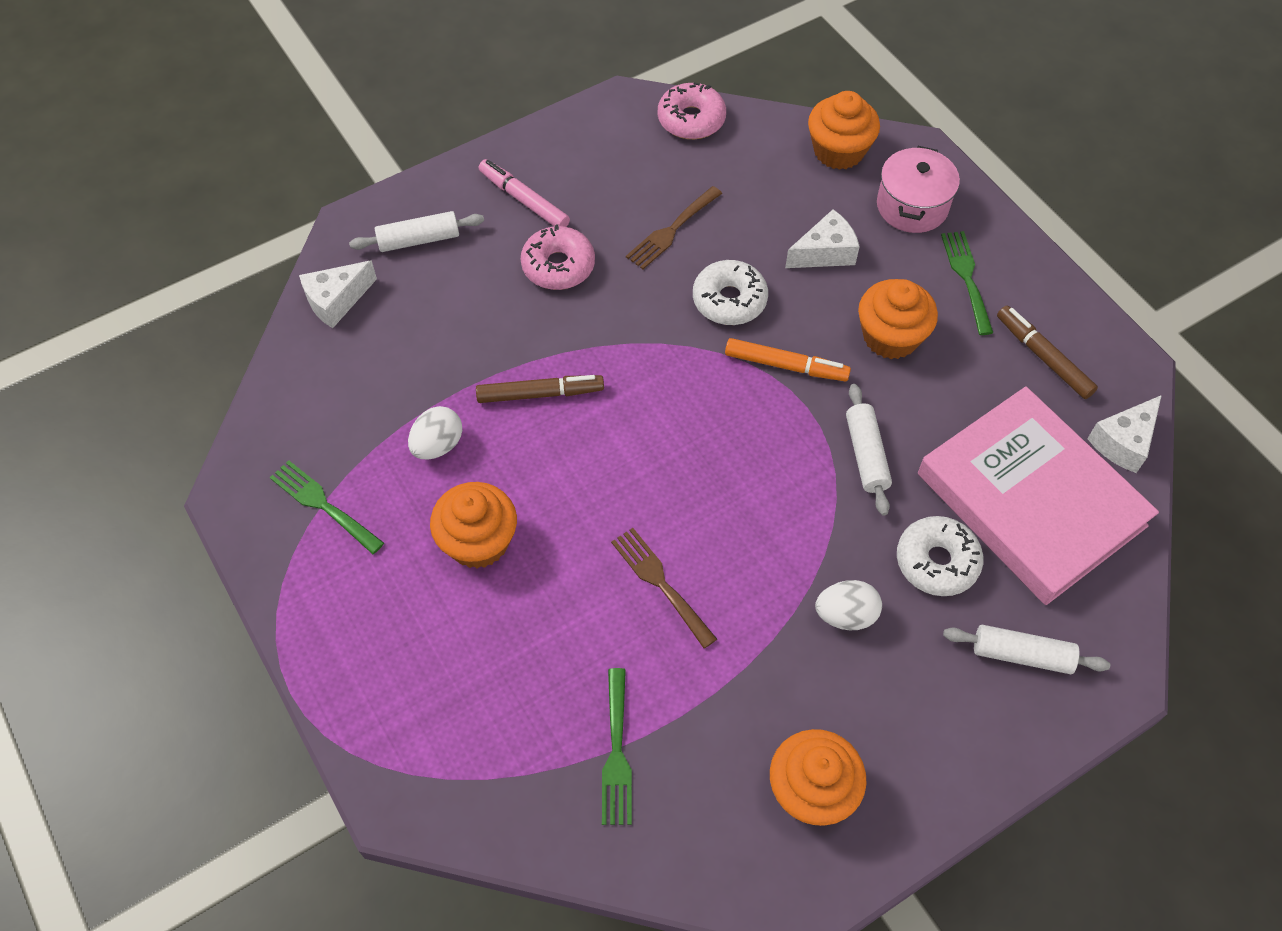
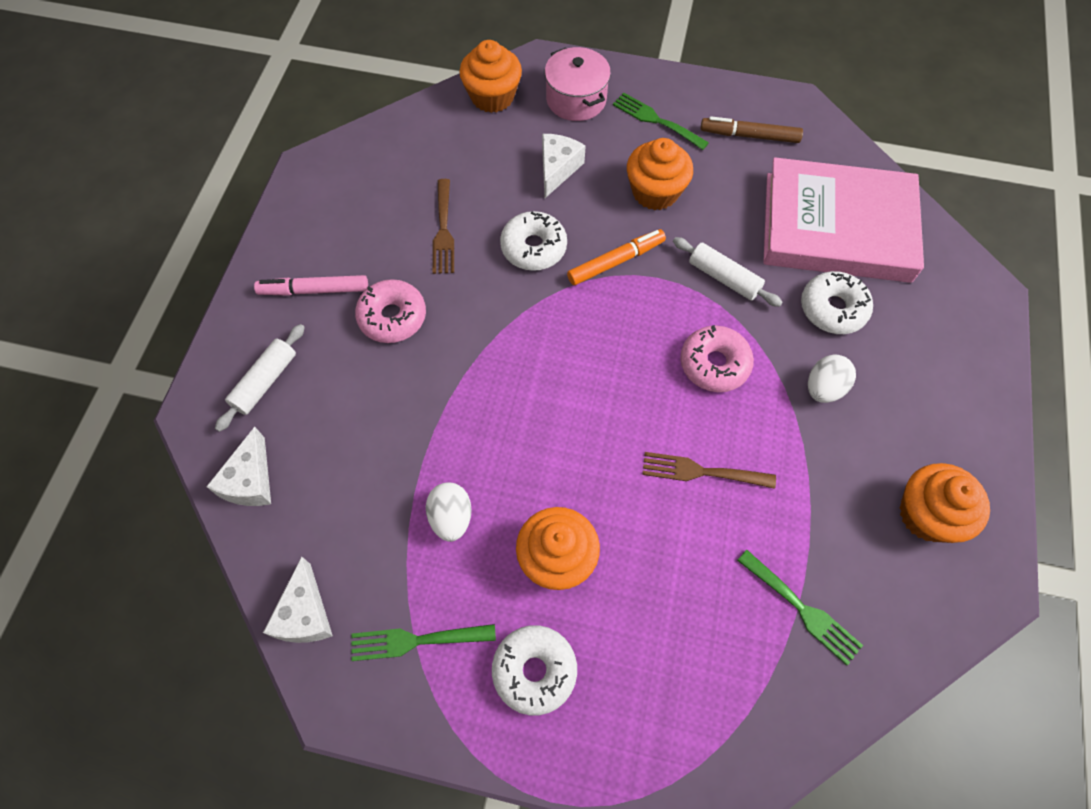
camera: 45 degrees left, 5 degrees up
(375, 600) = (534, 671): none -> white donut
(540, 394) = (481, 416): brown marker -> none
(691, 120) = (372, 145): pink donut -> pink donut (714, 364)
(1021, 655) = (933, 323): white rolling pin -> none
(1123, 442) = (843, 152): white cheese -> white cheese (305, 614)

